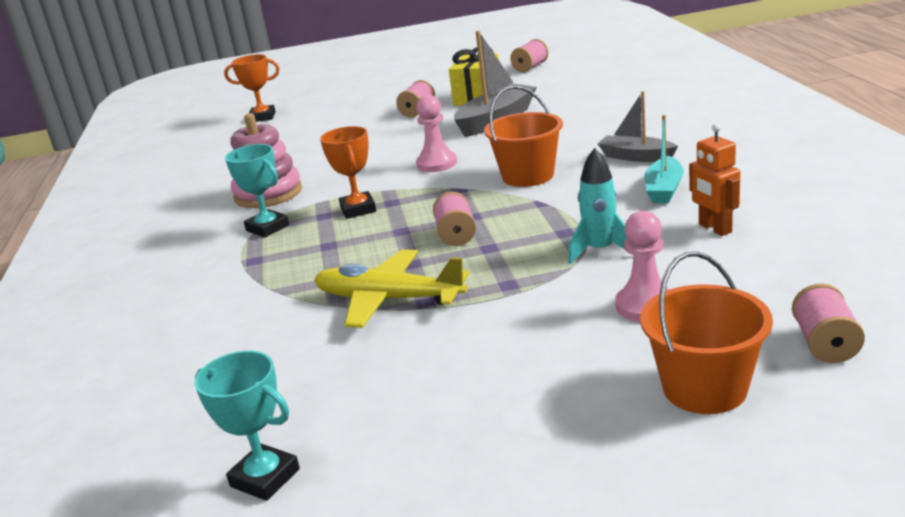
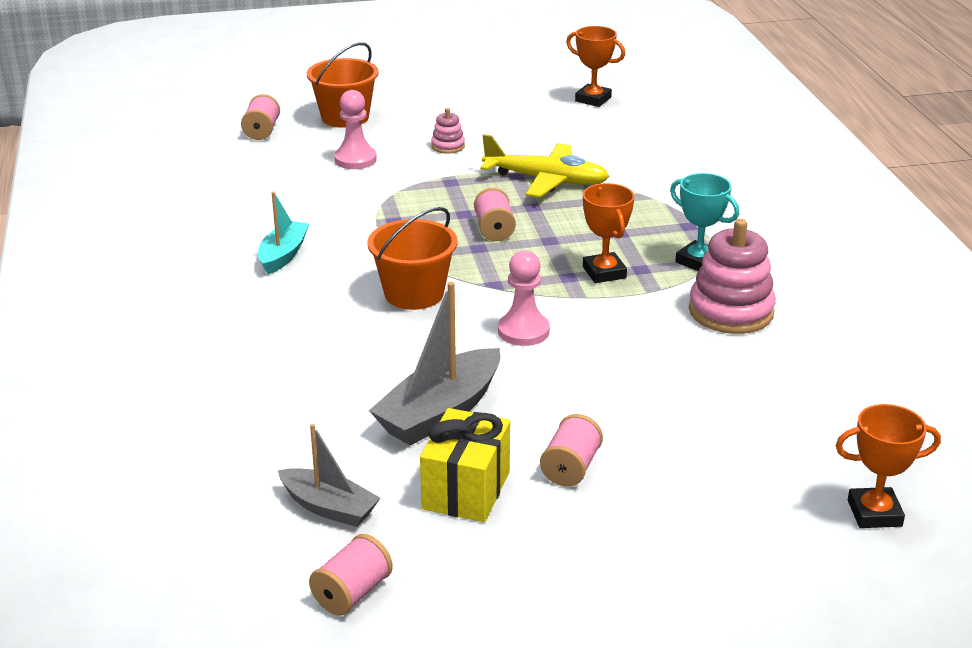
camera: 175 degrees right, 5 degrees up
(265, 478) = (593, 99): turquoise trophy -> orange trophy
(519, 342) = (448, 146): none -> pink stacking toy
(600, 250) = (370, 201): turquoise rocket -> none
(636, 157) = (285, 304): grey boat -> grey boat (329, 507)
(714, 228) = (268, 210): orange robot -> none

